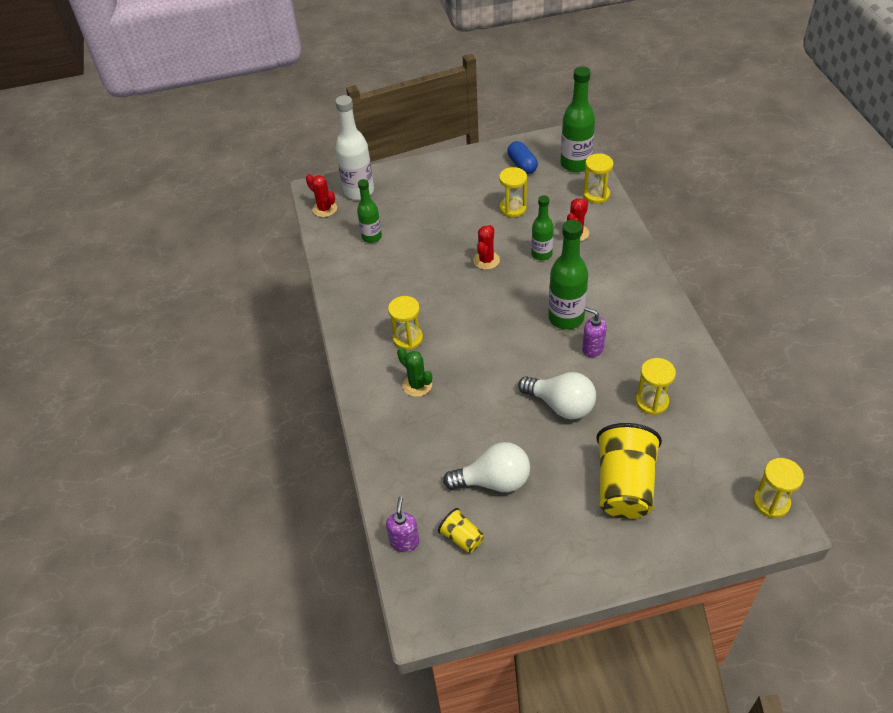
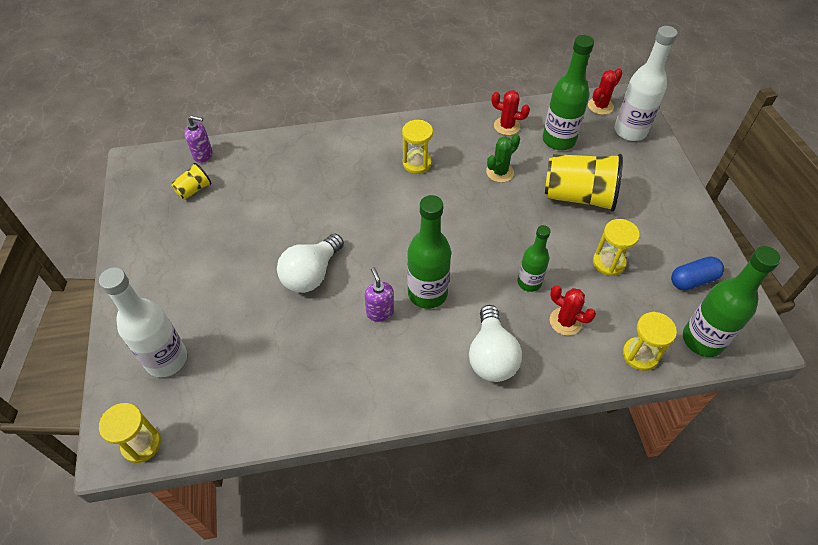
camera: 90 degrees right, 5 degrees up
(372, 237) = (558, 140): green bottle -> green bottle, size x1.61
(417, 385) = (359, 168): green cactus -> green cactus (500, 172)
(486, 260) = (521, 230): red cactus -> red cactus (506, 126)
(494, 481) = (241, 214): white light bulb -> white light bulb (491, 356)
(592, 348) = (380, 312): purple soap dispenser -> purple soap dispenser turned 60 degrees counterclockwise
(624, 486) = (204, 313): yellow cup -> yellow cup (578, 196)
(652, 402) = (297, 356): yellow hourglass -> none
(683, 505) = (166, 359): none -> white bottle

